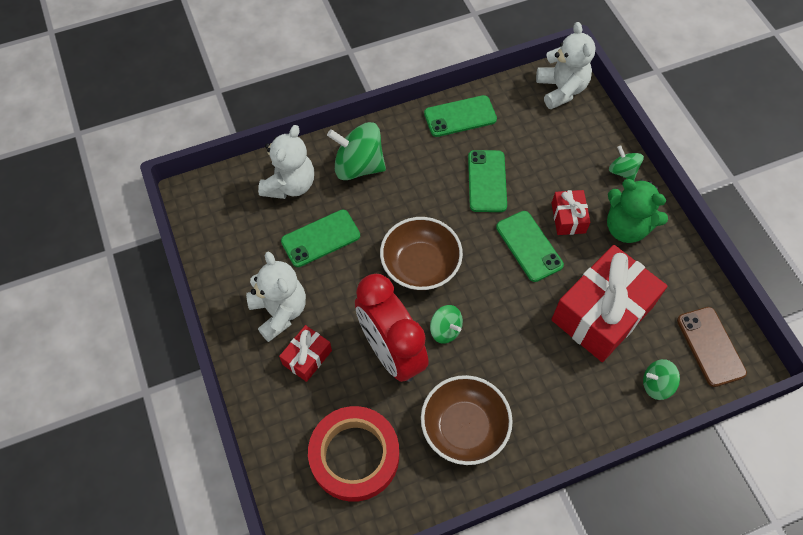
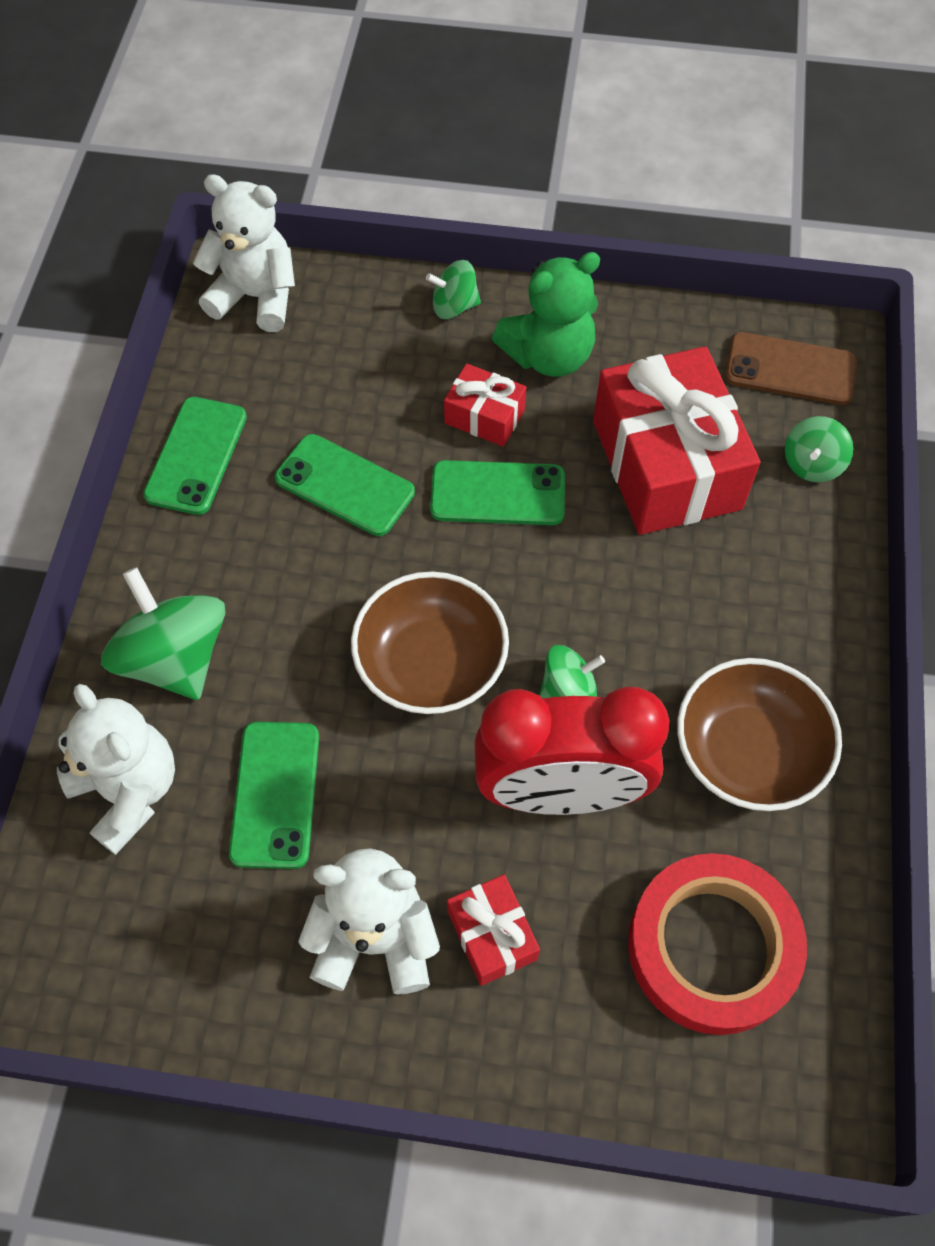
camera: 60 degrees left, 0 degrees up
(358, 166) = (175, 658): green spinning top -> green spinning top turned 105 degrees clockwise

